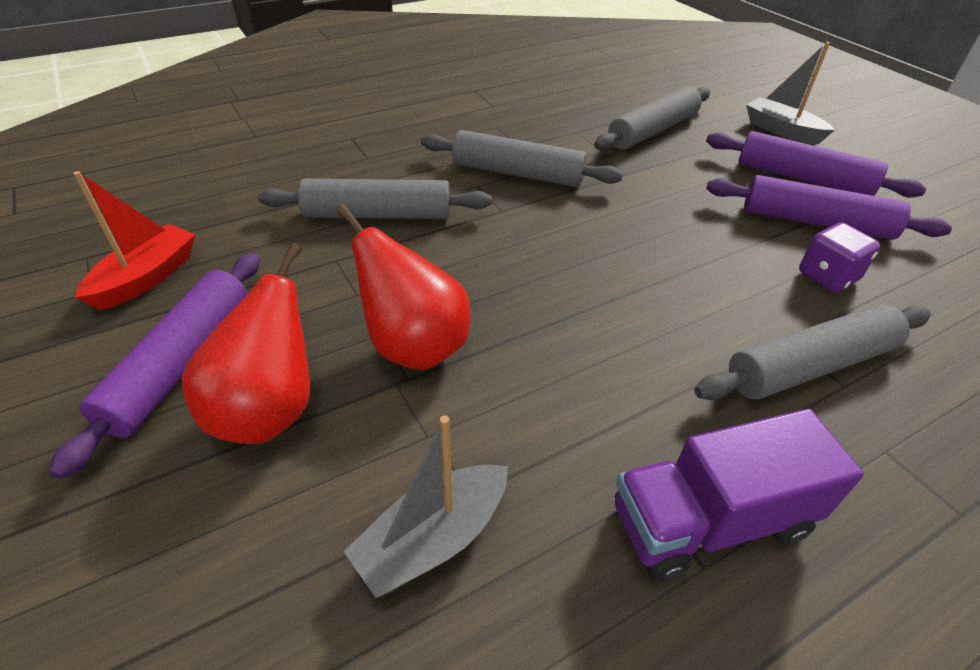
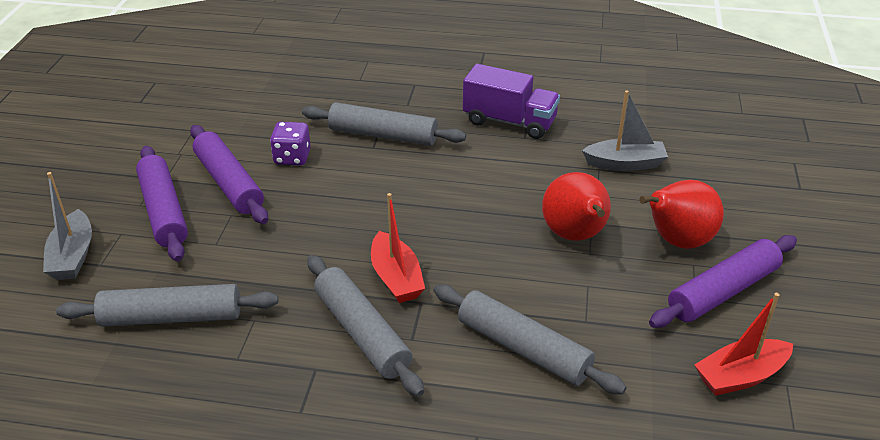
camera: 140 degrees left, 5 degrees down
(546, 217) = (396, 278): none -> red boat

